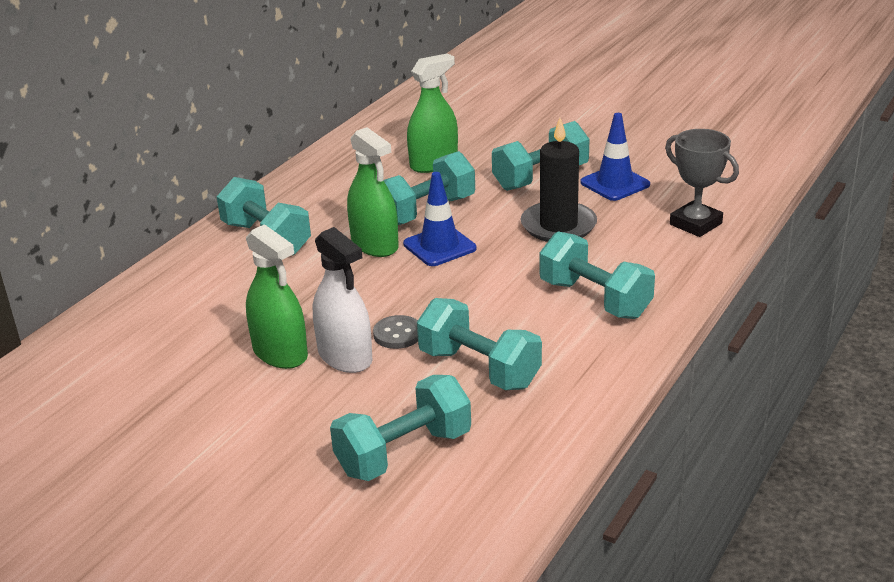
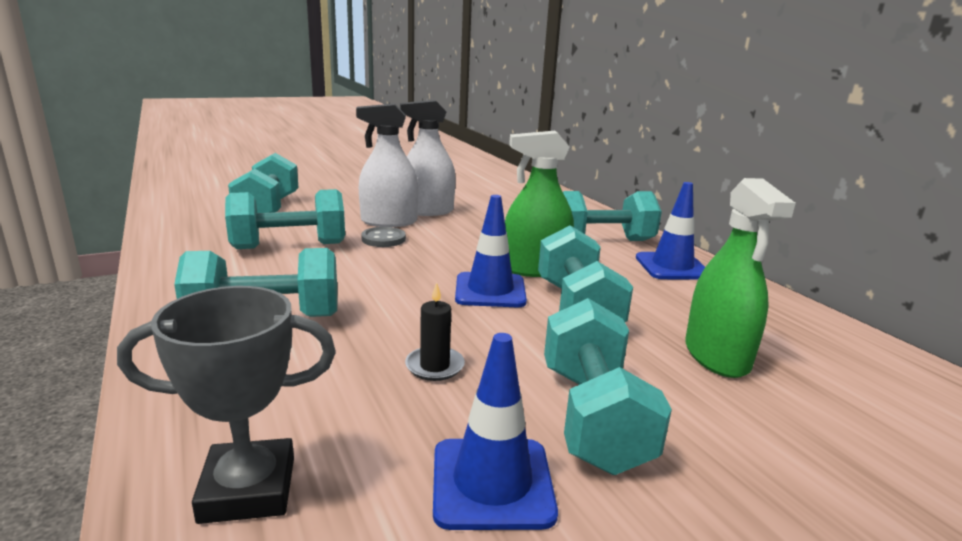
camera: 120 degrees right, 10 degrees down
(280, 353) = (427, 211): green spray bottle -> white spray bottle
(297, 199) = (672, 267): none -> blue traffic cone
(558, 226) = (434, 366): black candle -> black candle, size x0.50

